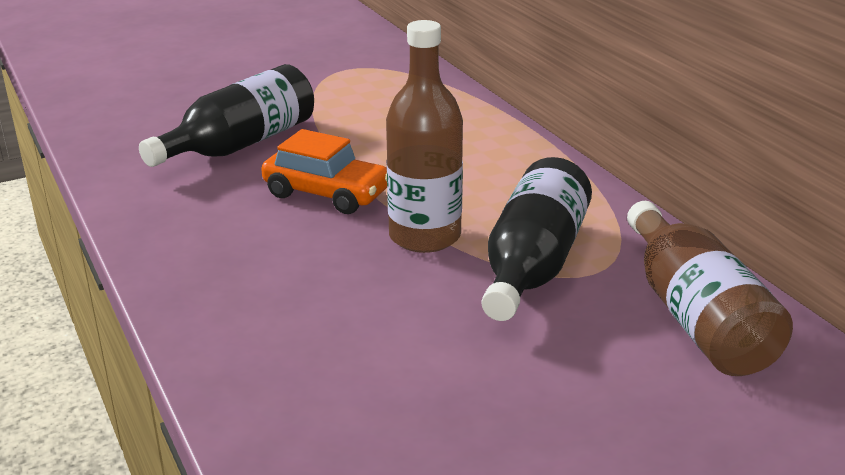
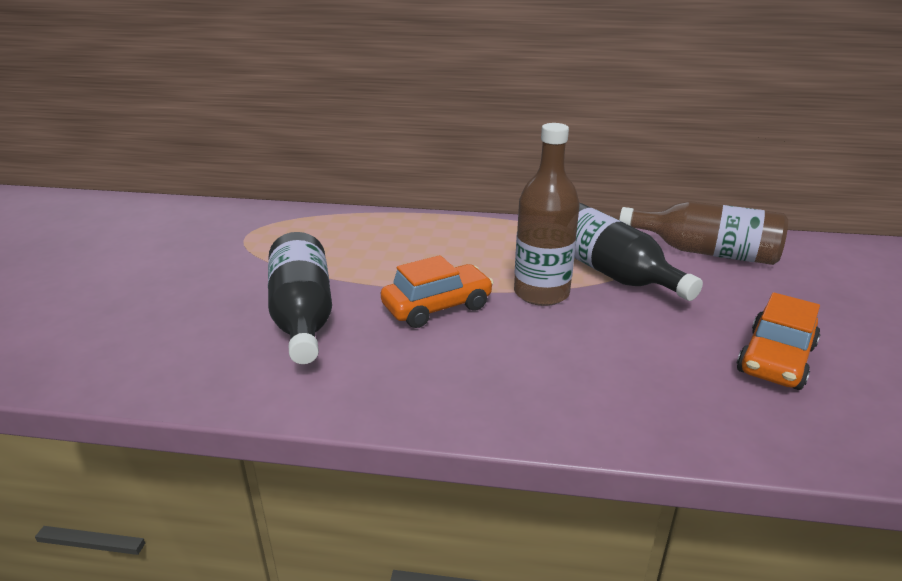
camera: 55 degrees left, 0 degrees up
(456, 424) = (775, 359): none -> orange car

